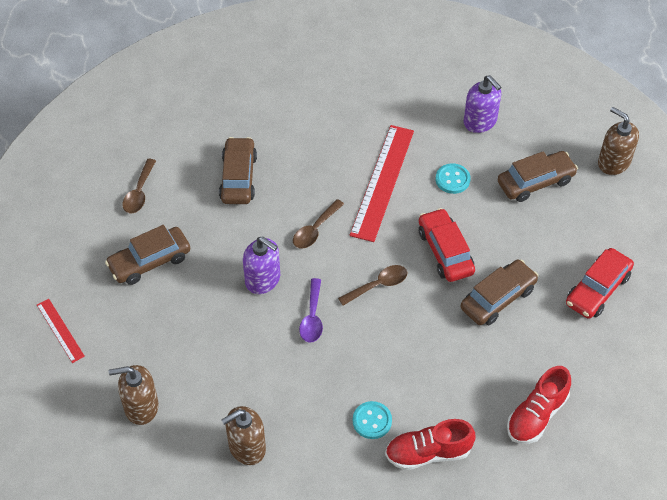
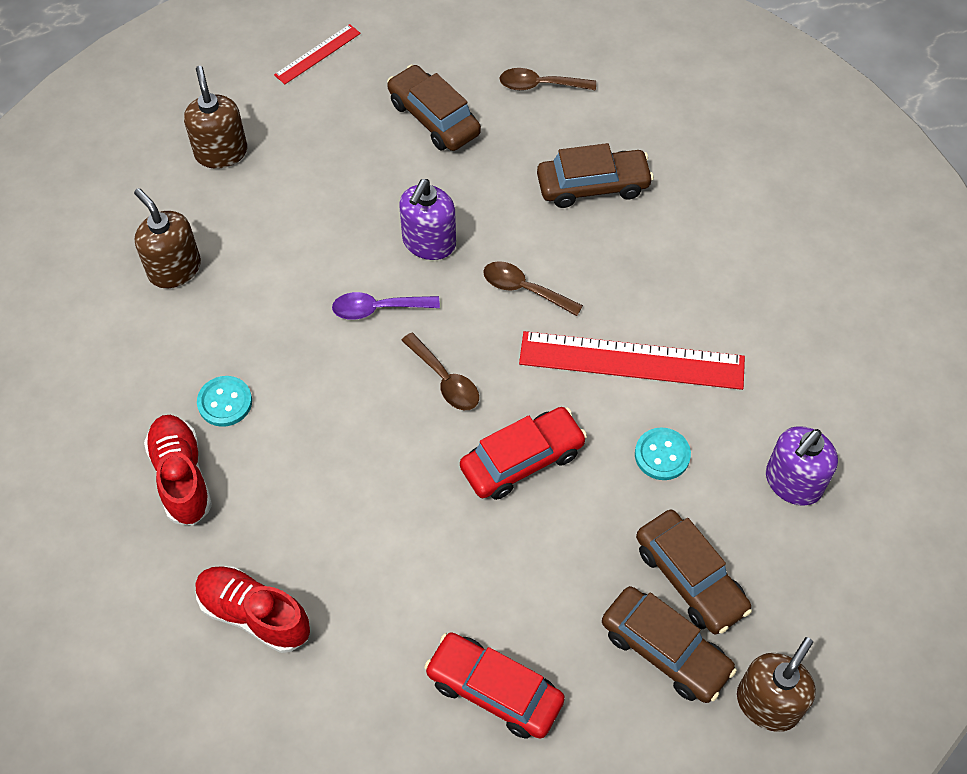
camera: 80 degrees right, 5 degrees up
(498, 298) = (450, 542): brown car -> brown car (665, 650)

